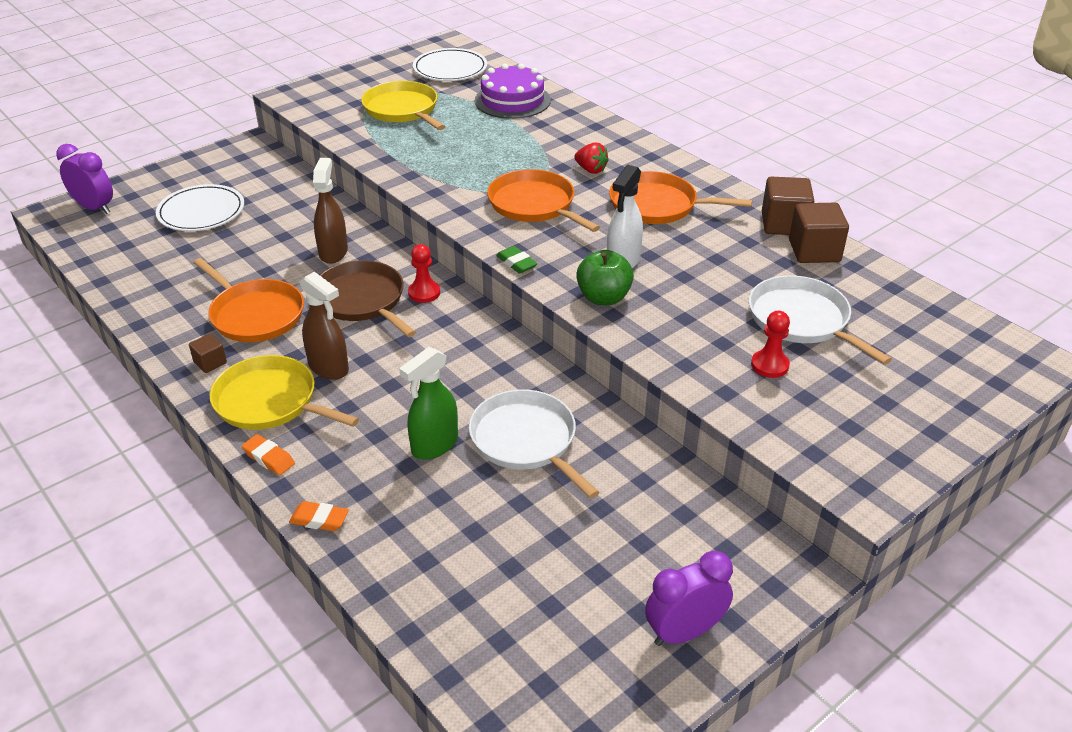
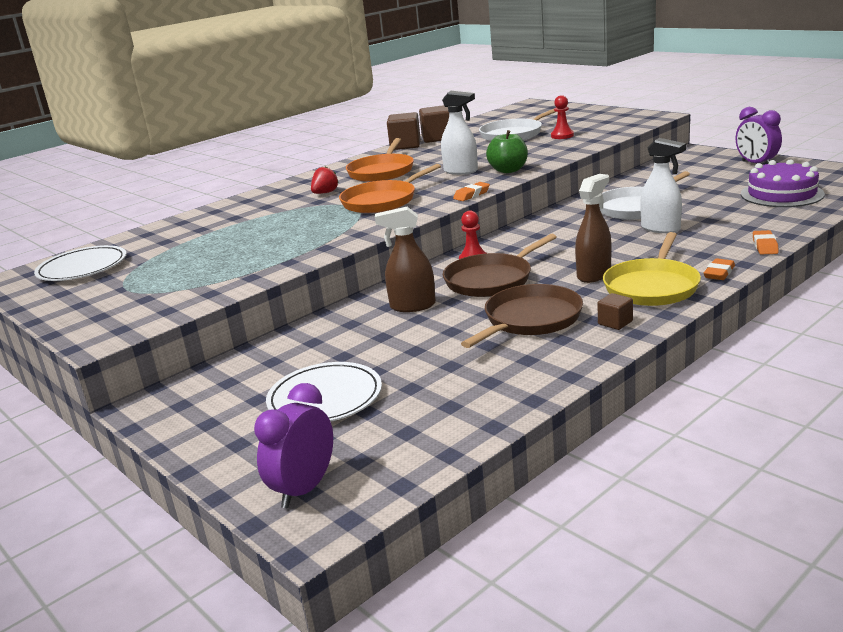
camera: 90 degrees left, 15 degrees down
(255, 314) = (530, 320): orange pan -> brown pan
(402, 110) = (177, 273): yellow pan -> none
(434, 445) = (660, 228): green spray bottle -> white spray bottle
(512, 100) = (179, 232): purple cake -> purple cake (781, 194)
(516, 263) = (471, 195): green eraser -> orange eraser

